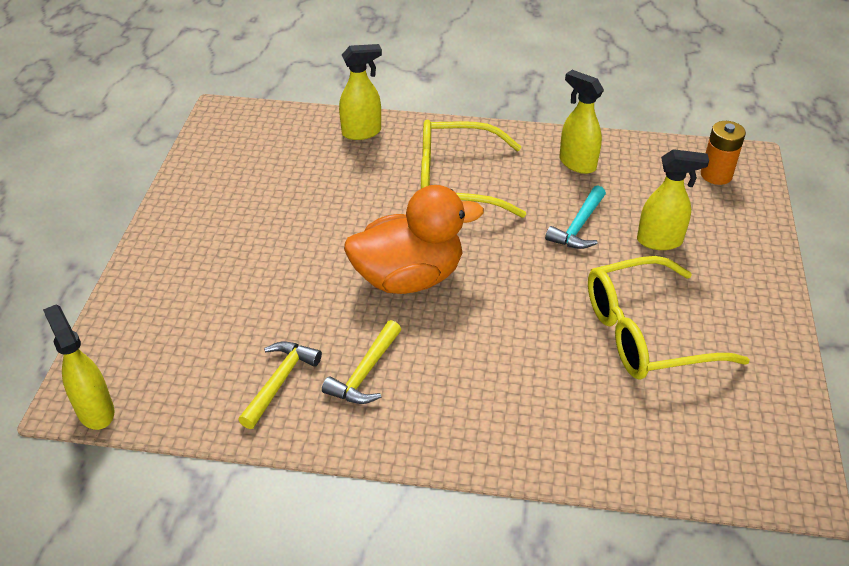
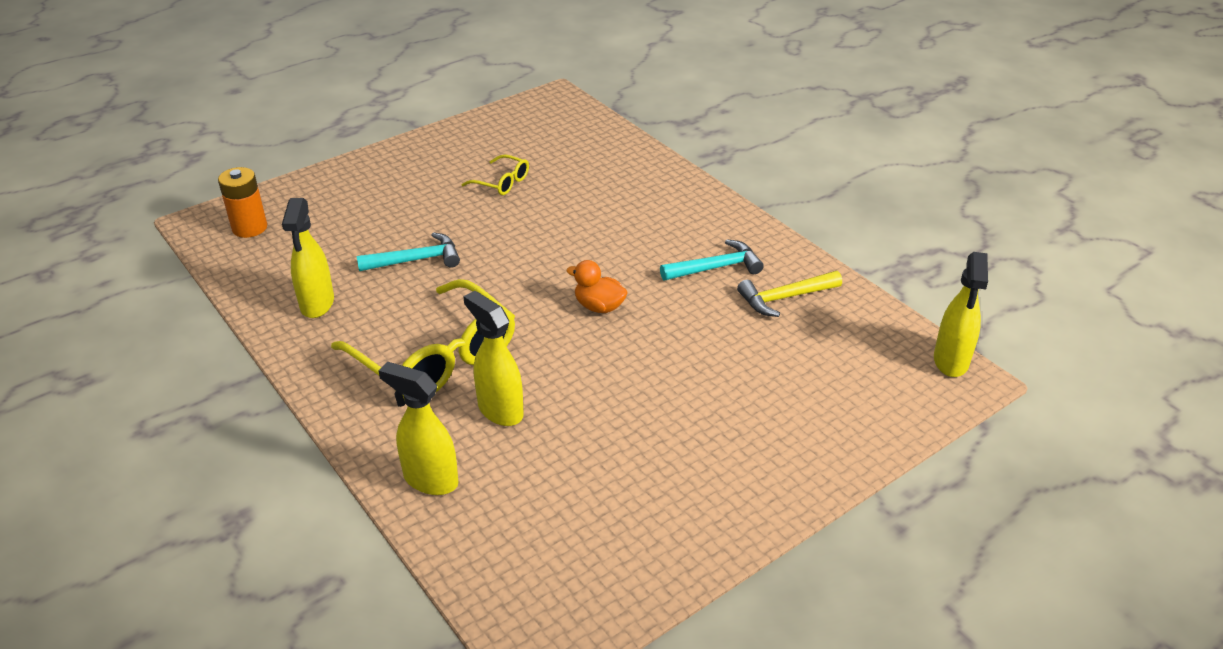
camera: 135 degrees left, 5 degrees down
(365, 372) = (715, 268): yellow hammer -> turquoise hammer
(408, 277) = (599, 307): orange duck -> orange duck, size x0.45
(645, 333) = (502, 182): yellow glasses -> yellow glasses, size x0.46
(660, 241) = (385, 217): yellow spray bottle -> yellow spray bottle (500, 410)

